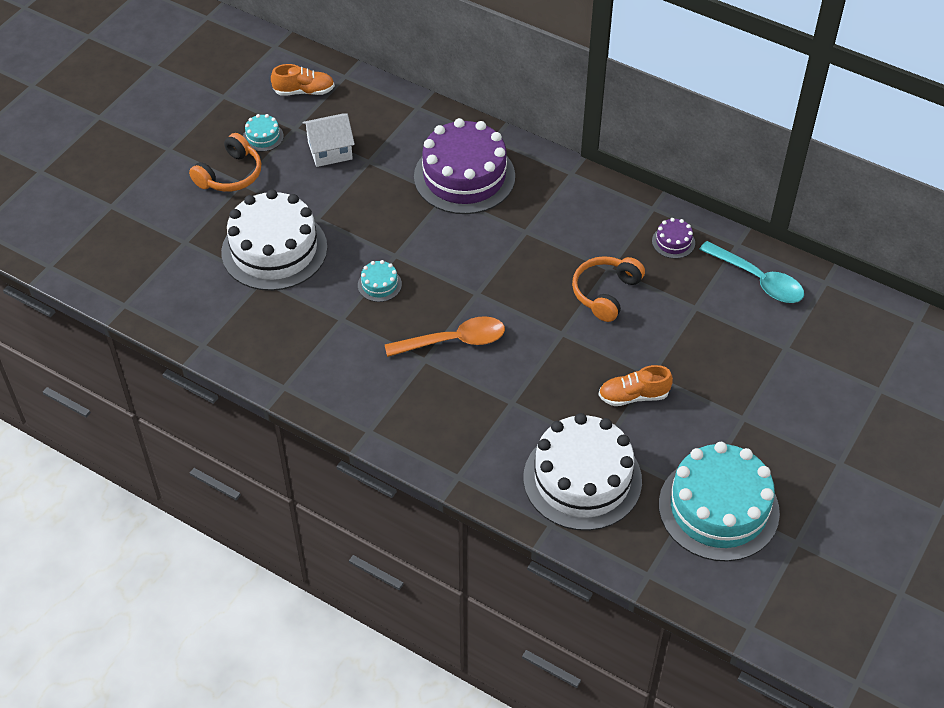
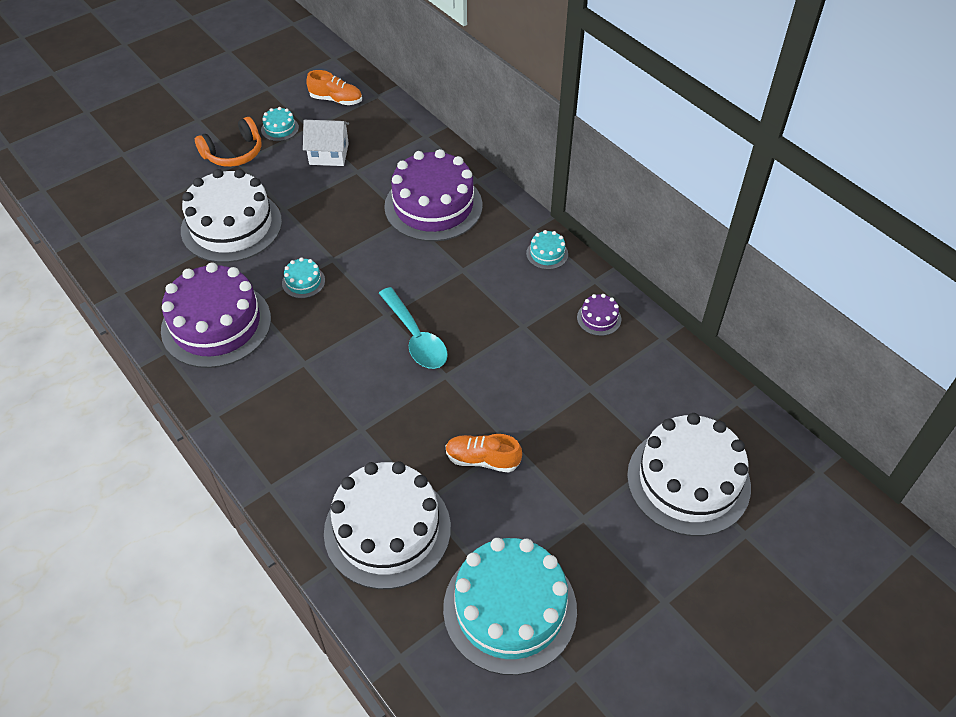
camera: 20 degrees right, 0 degrees up
(318, 348) = (216, 324): none -> purple cake
(454, 341) = (340, 353): orange spoon -> none
(596, 194) = (547, 254): none -> turquoise cake
(605, 293) = (507, 349): orange headphones -> none
(758, 280) = (666, 379): turquoise spoon -> turquoise spoon (415, 337)
(815, 361) = (688, 480): none -> white cake

